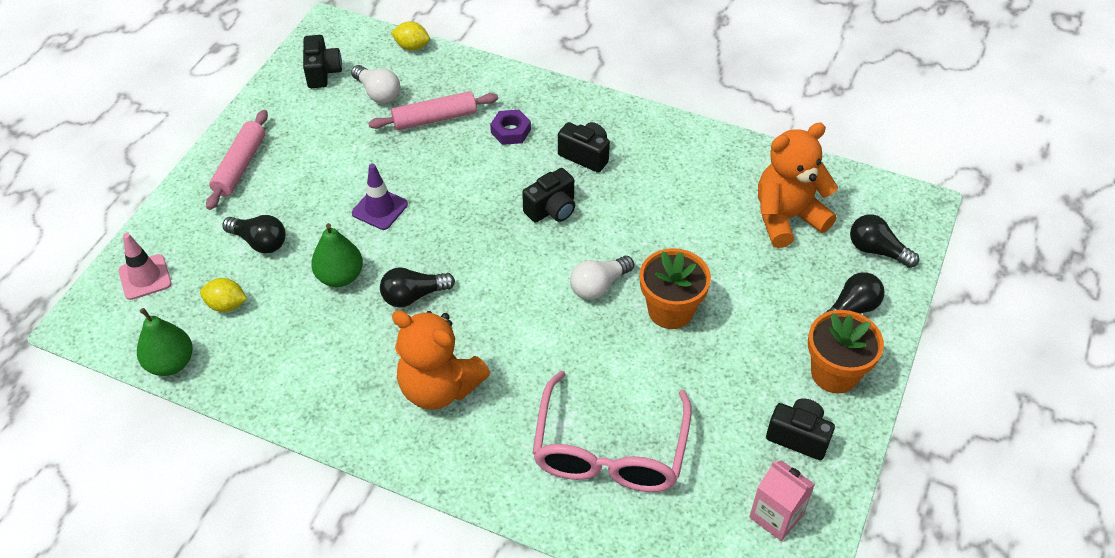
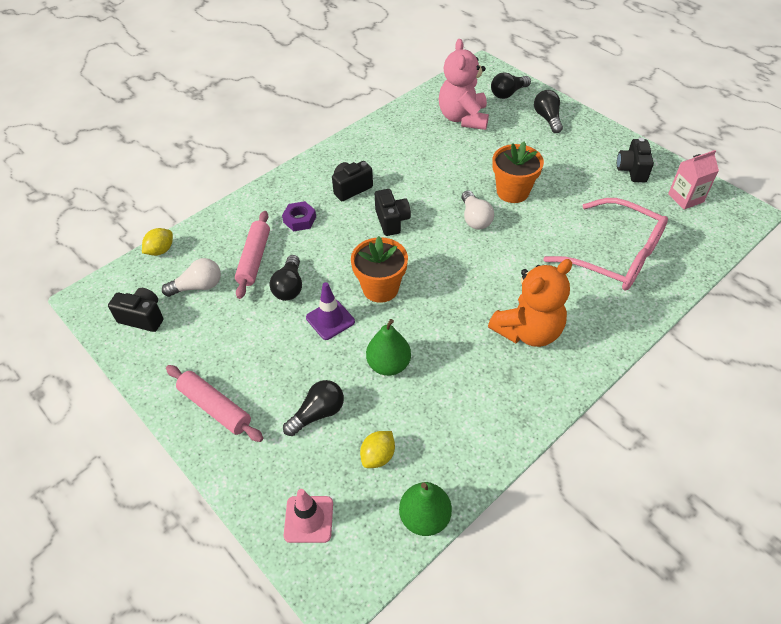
camera: 65 degrees left, 0 degrees up
(413, 296) = (433, 322): black light bulb -> black light bulb (289, 287)
(787, 218) = (463, 118): orange teddy bear -> pink teddy bear
(798, 436) = (632, 170): black camera -> black camera turned 45 degrees counterclockwise
(834, 373) = (591, 140): orange flower pot -> orange flower pot (380, 288)

